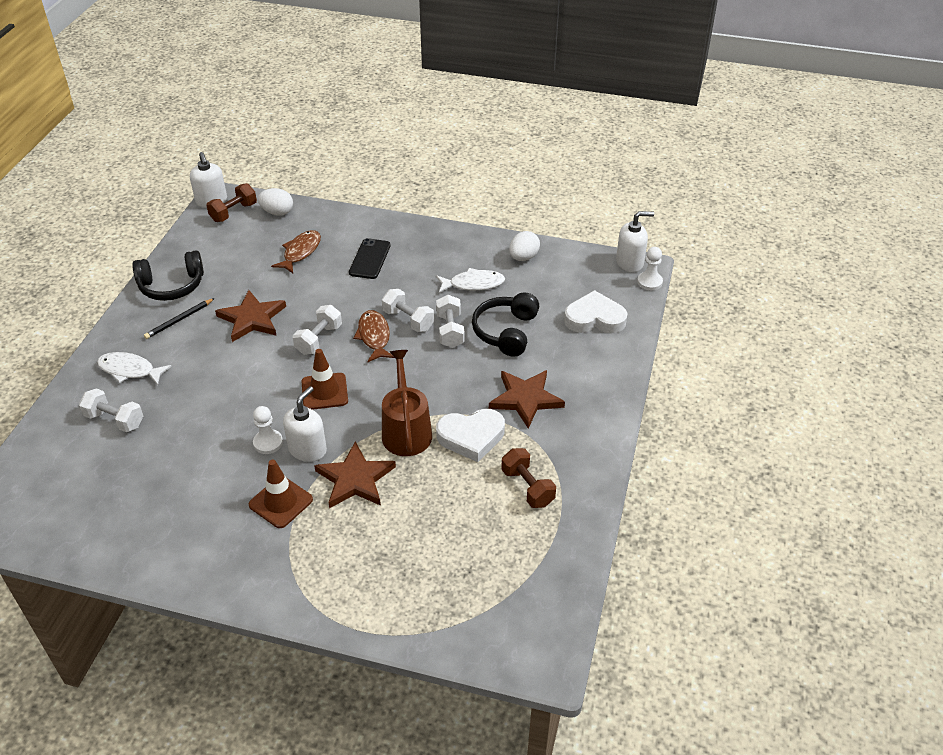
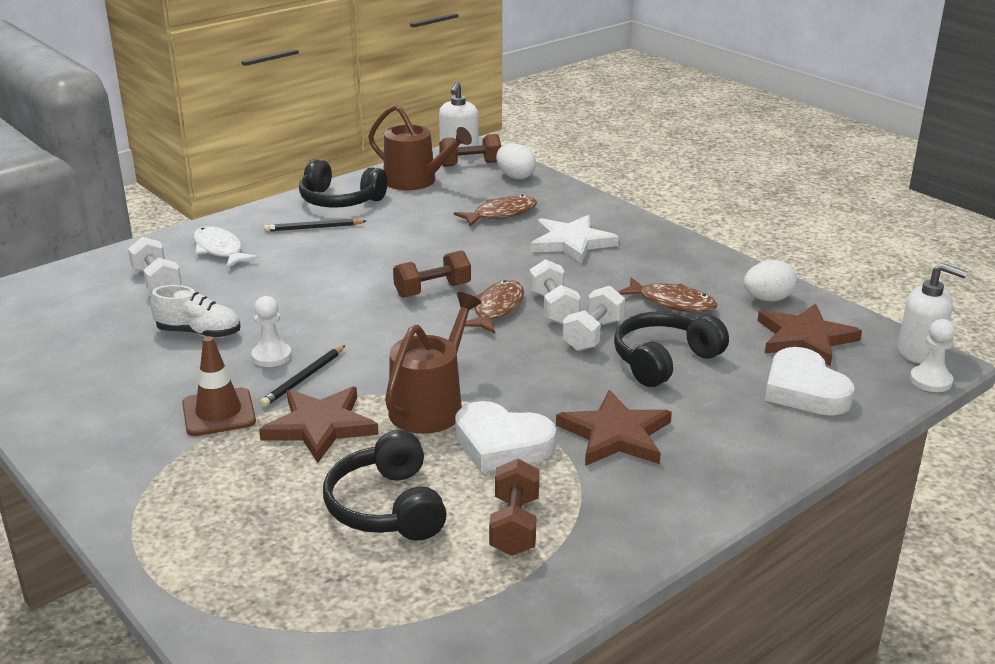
camera: 35 degrees right, 15 degrees down
(197, 448) = (199, 333): none -> white shoe
(210, 245) = (416, 181): none -> brown watering can
(252, 319) = (385, 250): brown star -> brown star (805, 338)
(307, 449) = (304, 378): white soap dispenser -> black pencil
(319, 339) = (432, 290): white dumbbell -> brown dumbbell
(324, 391) = (384, 336): brown traffic cone -> none
(370, 259) = (571, 242): black phone -> white star
(449, 513) = (387, 507): none -> black headphones
(473, 284) = (672, 303): white fish -> brown fish
(594, 318) = (804, 390): white heart -> white heart turned 150 degrees counterclockwise

